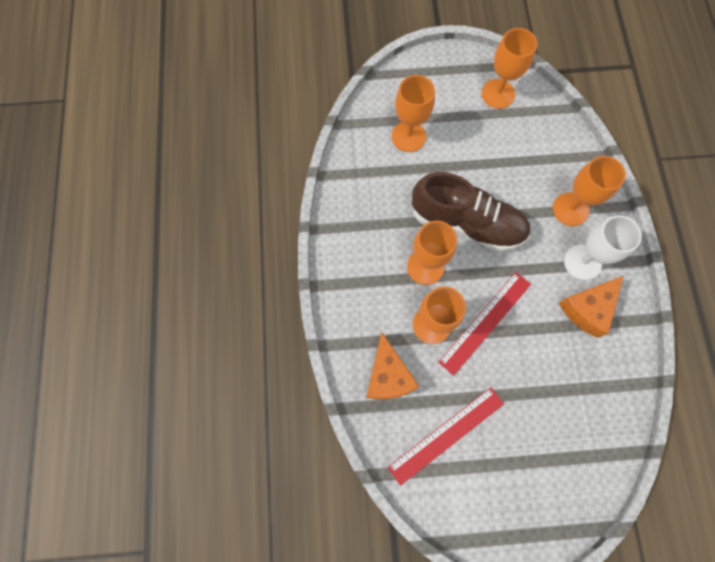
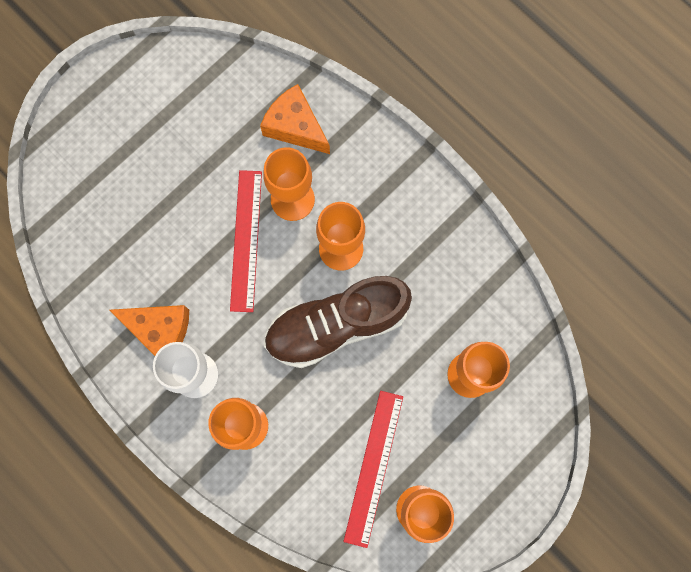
camera: 140 degrees right, 5 degrees up
(446, 435) = (208, 118): red ruler -> red ruler (373, 467)
(588, 308) = (159, 330): orange cheese -> orange cheese turned 105 degrees clockwise

